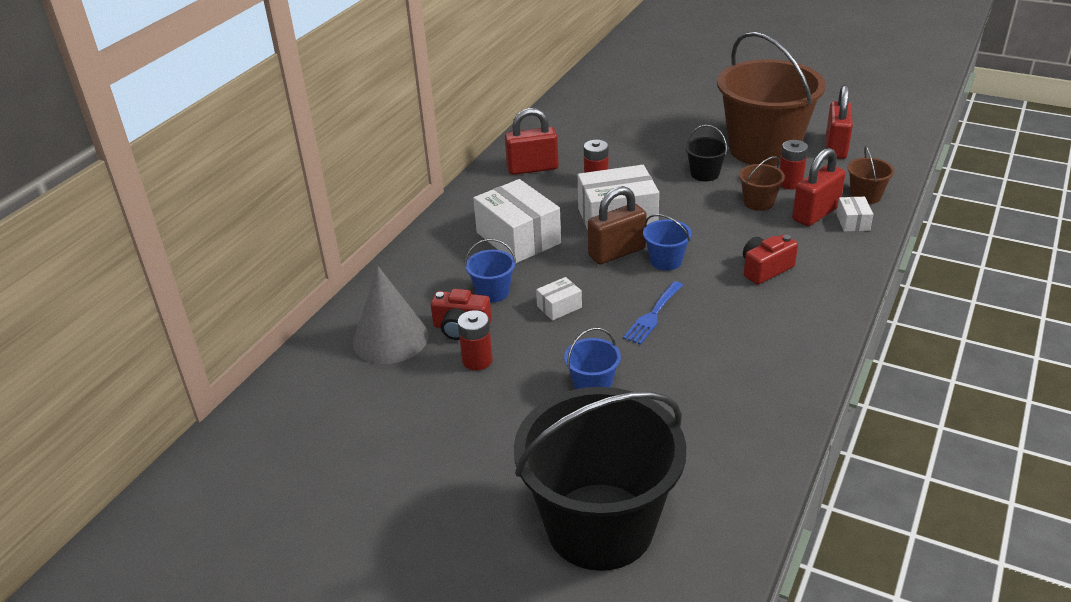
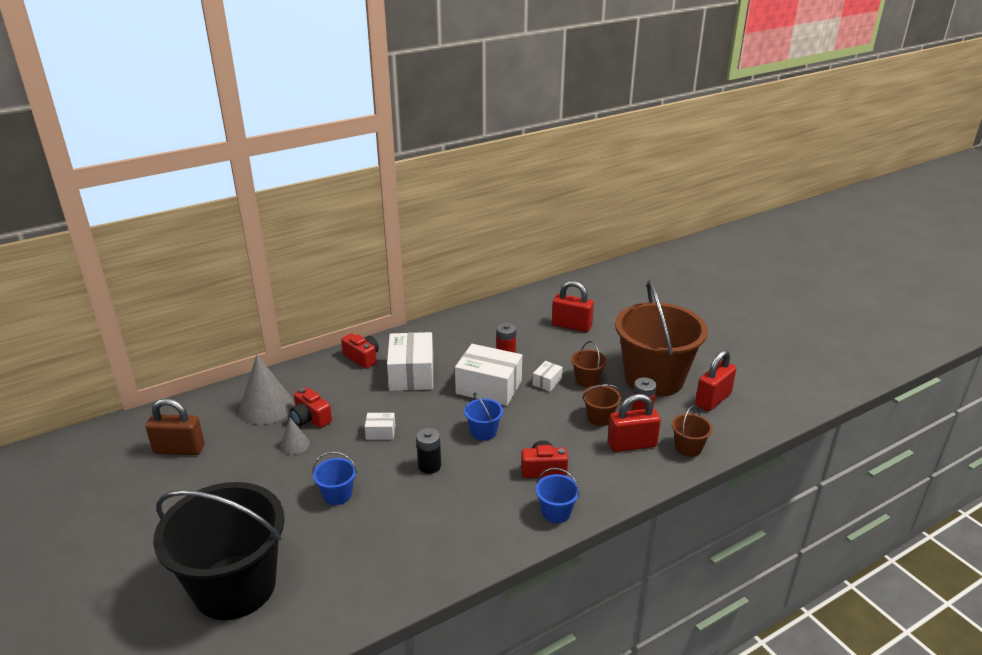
camera: 30 degrees right, 5 degrees down
(440, 244) = (362, 358): none -> red camera
(477, 360) = (294, 444): red battery -> grey cone
(492, 292) = (354, 404): blue bucket -> blue bucket (556, 512)
(532, 168) = (477, 329): red padlock -> red padlock (571, 326)
(616, 252) = (459, 411): brown padlock -> brown padlock (179, 449)
(653, 315) = (429, 466): blue fork -> black battery
(704, 174) = (587, 380): black bucket -> brown bucket
(853, 222) = (652, 463): white box -> white box (547, 382)

